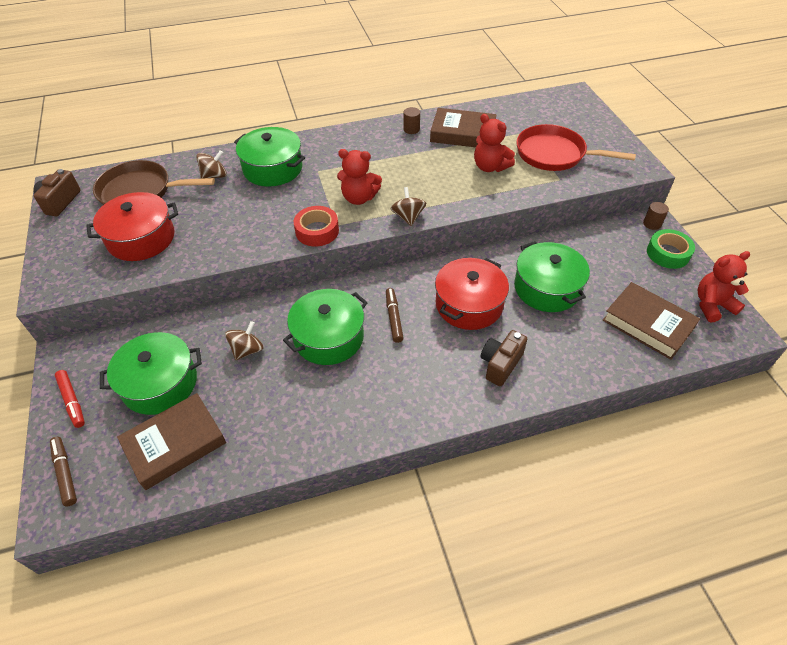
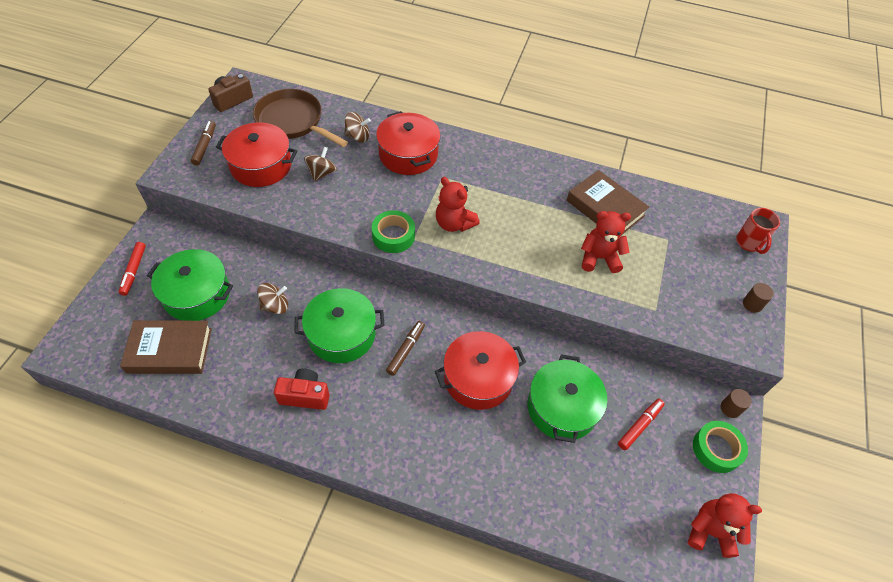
camera: 30 degrees right, 5 degrees up
(65, 473) = (90, 325): brown marker -> brown marker (205, 146)
(273, 168) = (408, 154): green pot -> red pot
(317, 231) = (393, 236): red tape -> green tape
(340, 401) = (305, 395): none -> red camera
(408, 217) = (479, 266): brown spinning top -> brown spinning top (321, 173)
(411, 129) = (560, 178): brown cylinder -> brown cylinder (752, 304)
(490, 167) = (599, 258): red teddy bear -> red teddy bear turned 105 degrees clockwise
(500, 364) = (455, 451): brown camera -> none
(555, 154) = (676, 280): red pan -> none
(577, 109) = (749, 243): none -> red mug
(608, 268) = (640, 426): none -> red marker
(648, 324) = (625, 505): brown book -> none

